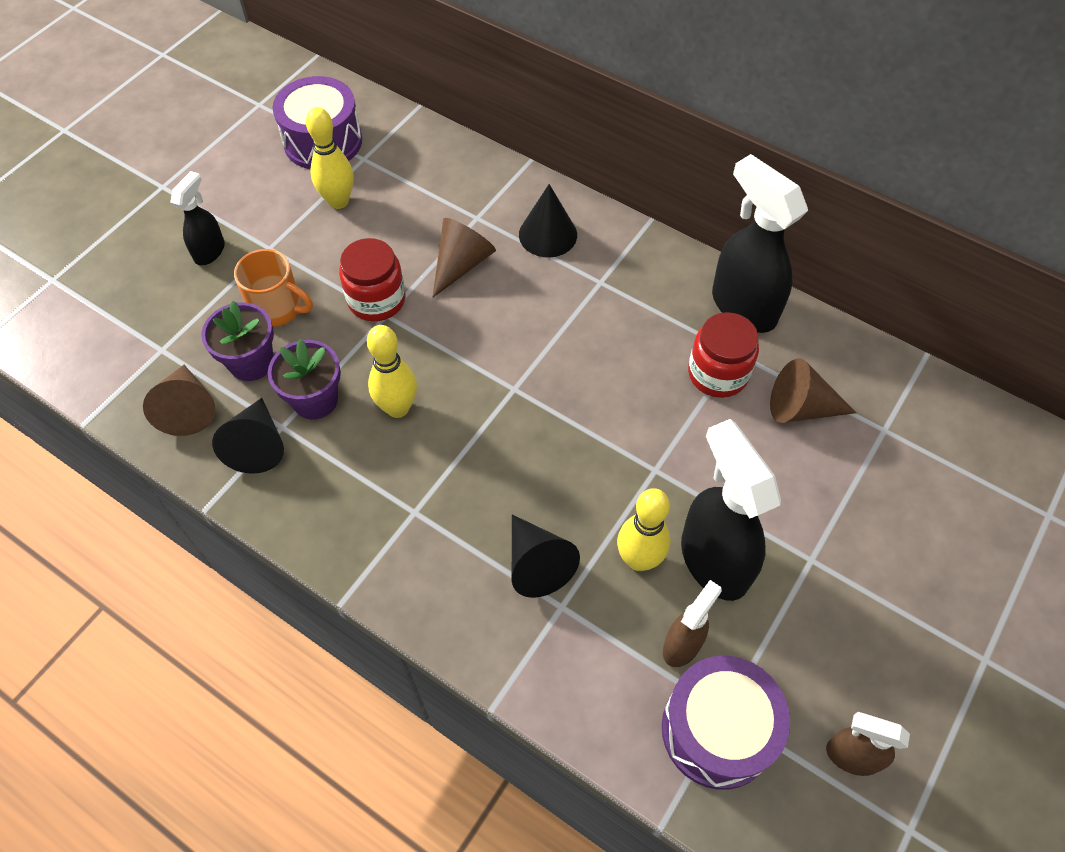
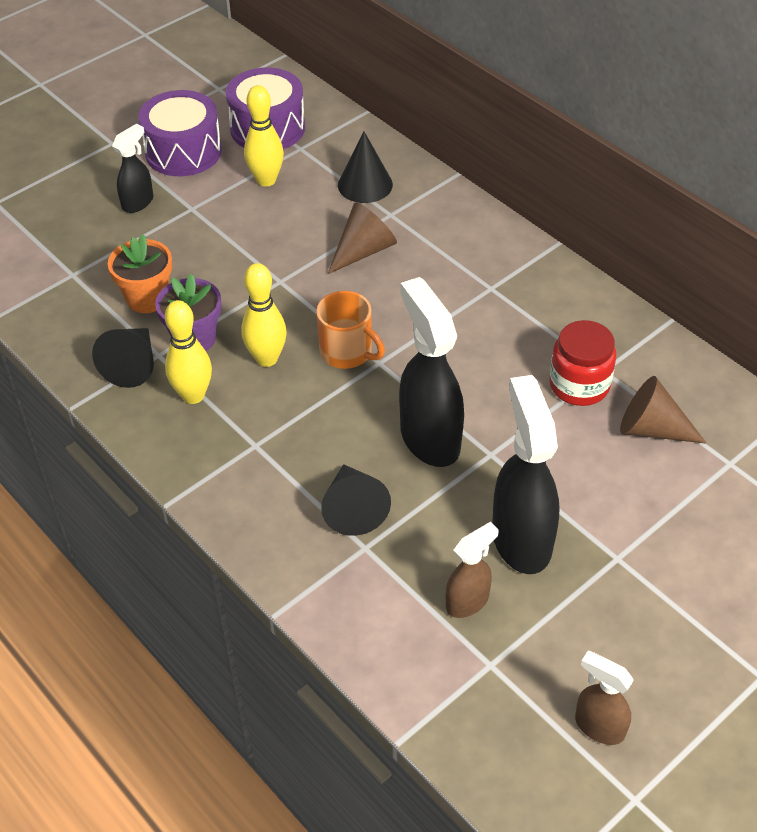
camera: 15 degrees right, 10 degrees down
(188, 408) = (81, 325): brown cone -> none
(251, 362) = (147, 298): purple flower pot -> orange flower pot
(278, 308) = (184, 259): orange mug -> orange mug (347, 352)
(376, 300) = (275, 267): red jar -> none
(548, 234) = (453, 239): black cone -> black cone (365, 184)
(639, 559) = (450, 524): yellow bowling pin -> yellow bowling pin (193, 395)
(717, 730) = (477, 677): purple drum -> purple drum (183, 151)
(742, 306) = (623, 332): black spray bottle -> black spray bottle (429, 438)

